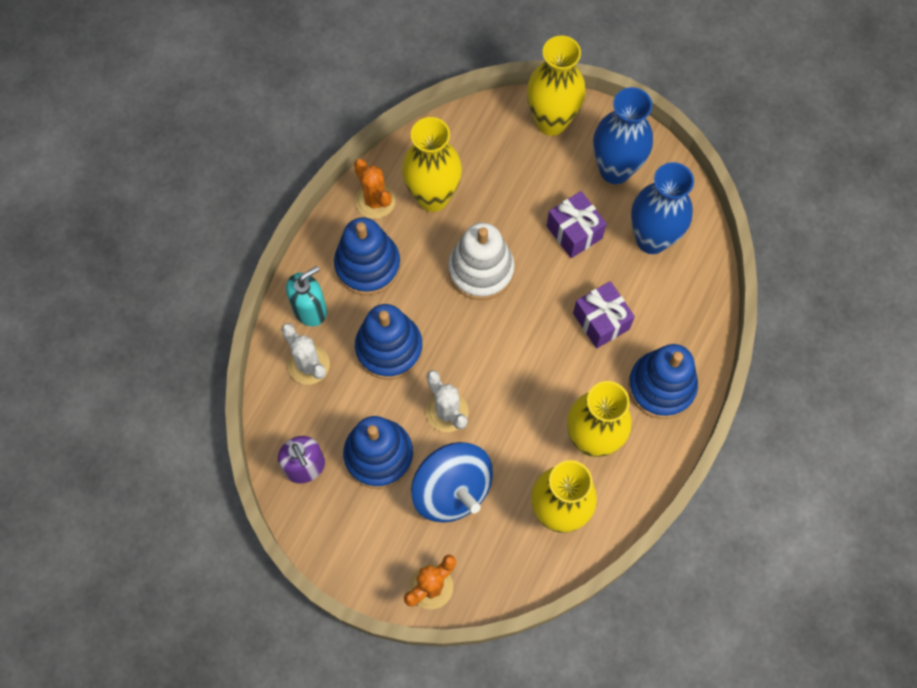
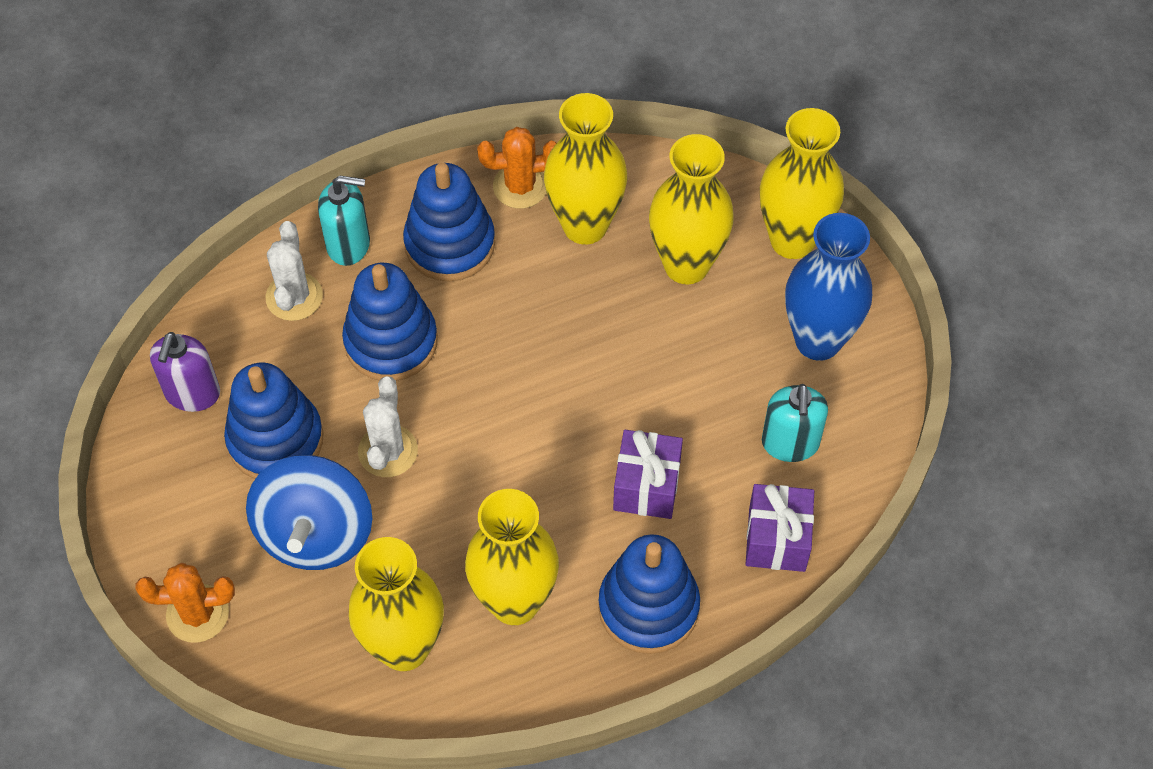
camera: 40 degrees right, 10 degrees down
(375, 201) = (520, 186): orange cactus -> orange cactus turned 75 degrees clockwise
(481, 270) = (565, 335): white stacking toy -> none
(508, 179) = (686, 265): none -> yellow vase
(574, 232) = (707, 371): purple gift -> purple gift (777, 539)
(652, 239) = (790, 443): blue vase -> turquoise soap dispenser

